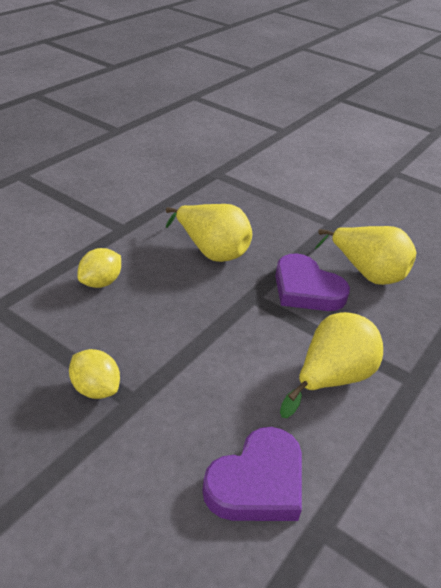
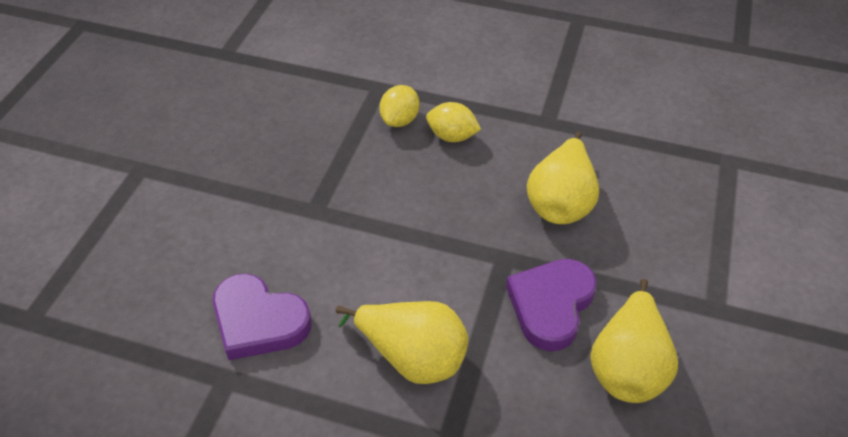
camera: 75 degrees right, 10 degrees up
(95, 389) = (317, 182): yellow lemon -> yellow lemon (400, 120)

